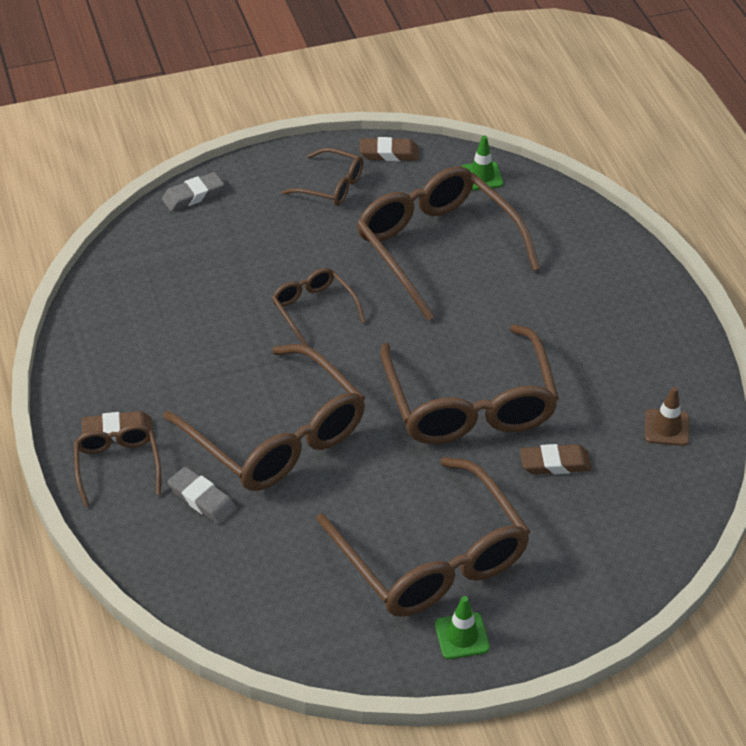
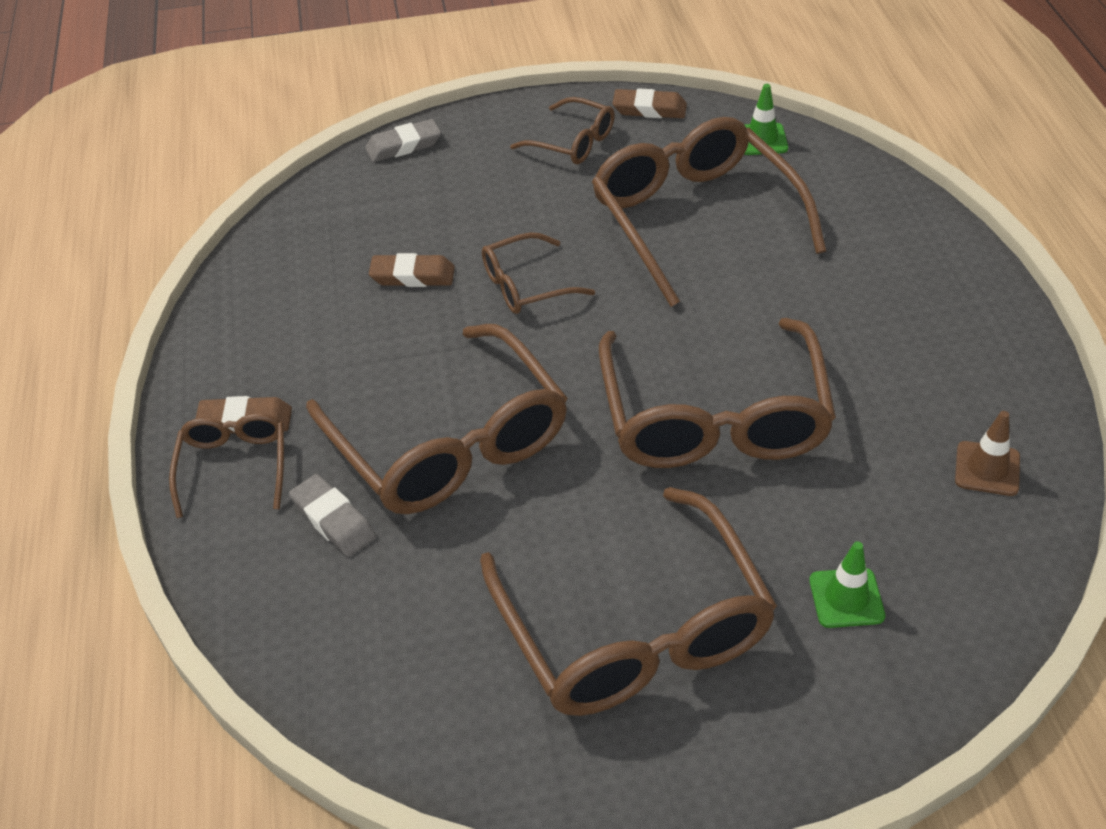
camera: 10 degrees right, 0 degrees up
(314, 310) = (526, 285): brown glasses -> brown glasses turned 90 degrees counterclockwise
(462, 636) = (662, 753): green traffic cone -> green traffic cone (846, 598)
(555, 463) = (824, 507): brown eraser -> brown eraser (412, 276)

